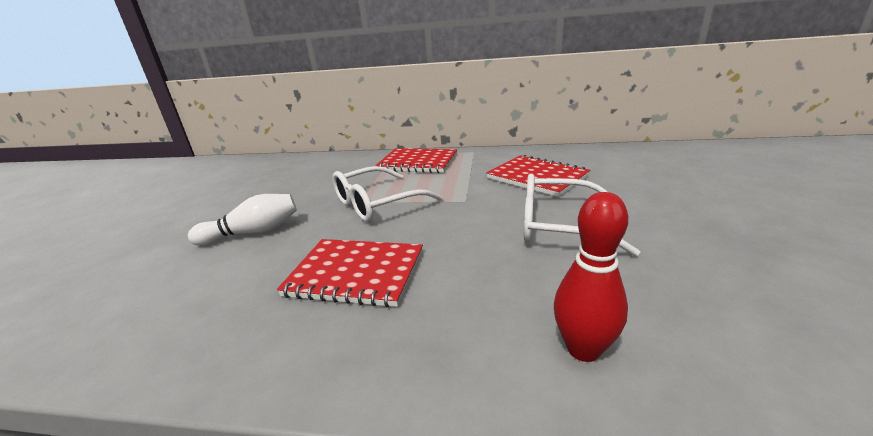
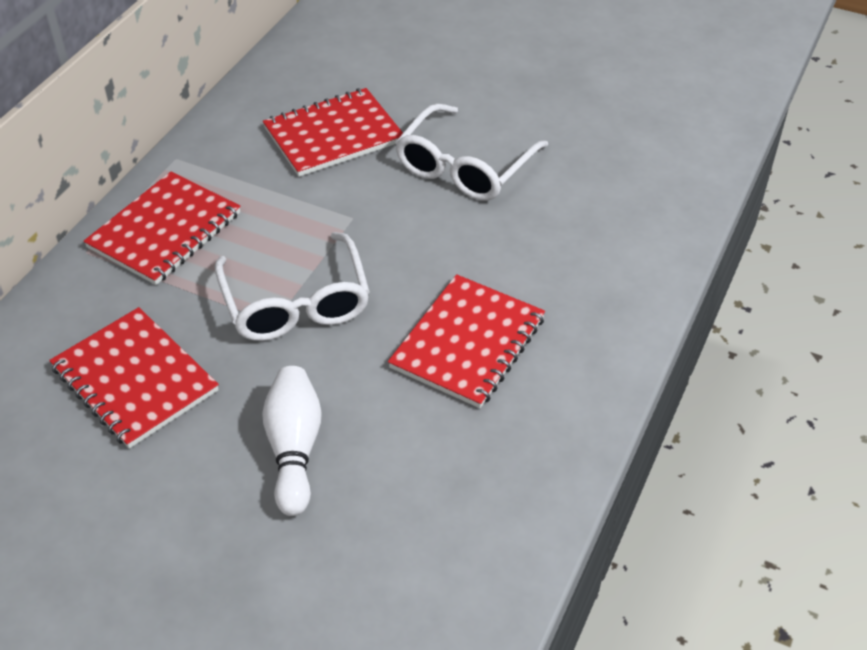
camera: 75 degrees left, 20 degrees up
(310, 183) = (134, 379): none -> red notebook
(583, 349) = (636, 226): red bowling pin -> none

